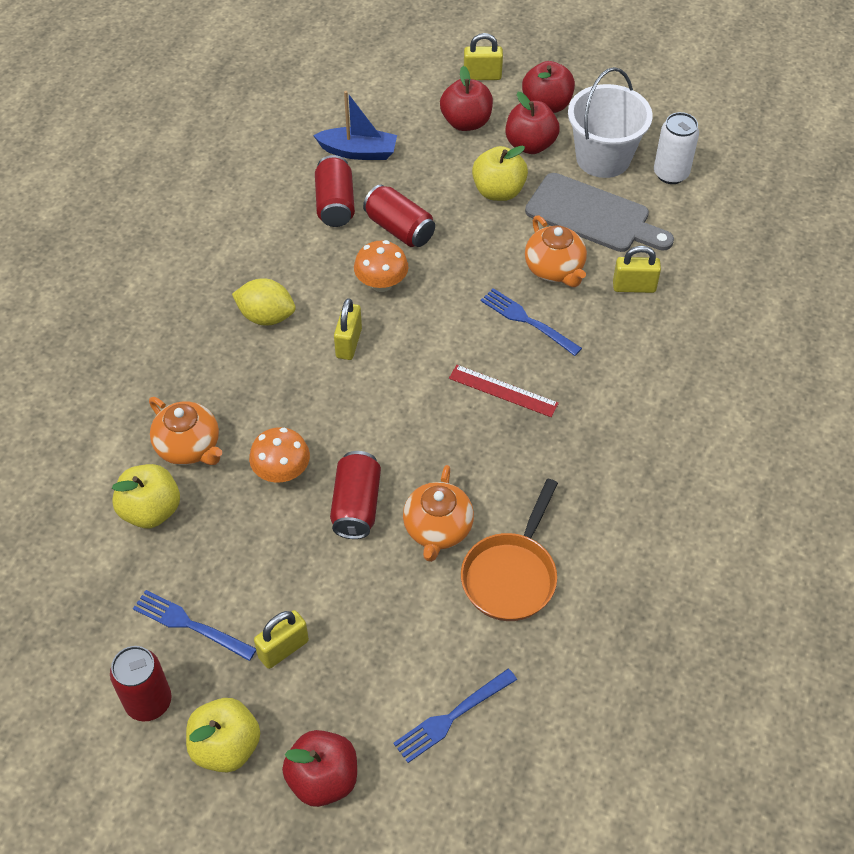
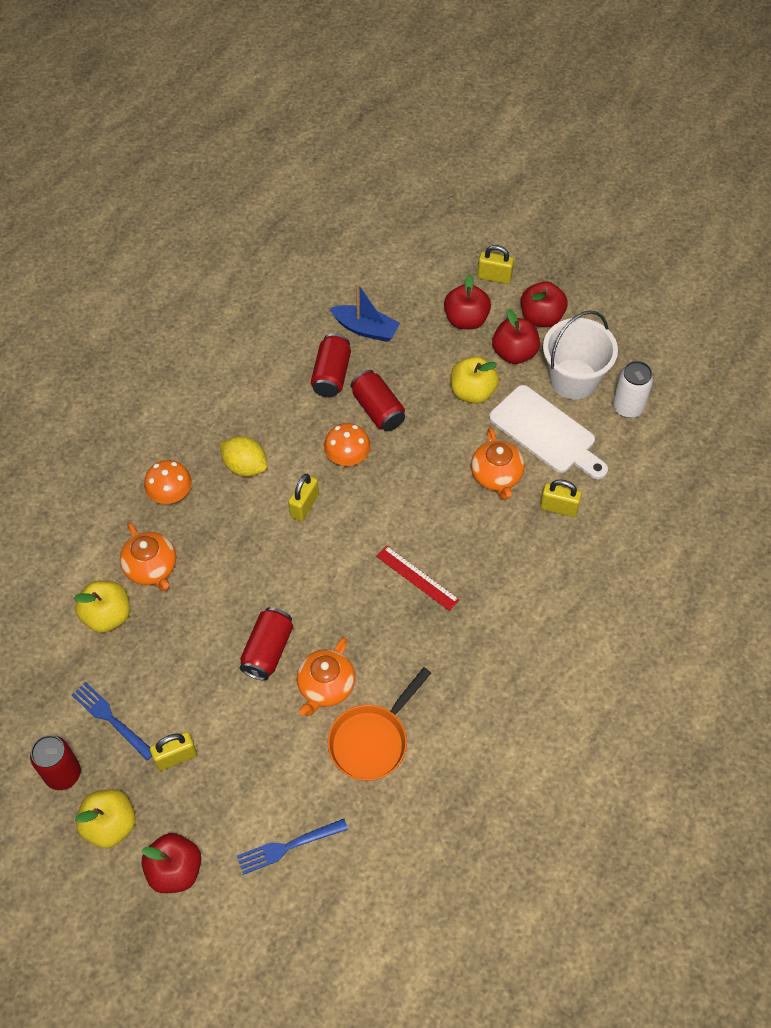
camera: 15 degrees right, 5 degrees up
(282, 472) = (218, 607): orange mushroom -> orange mushroom (171, 494)
(527, 321) = (458, 519): blue fork -> none
(593, 215) = (546, 433): grey cutting board -> white cutting board

